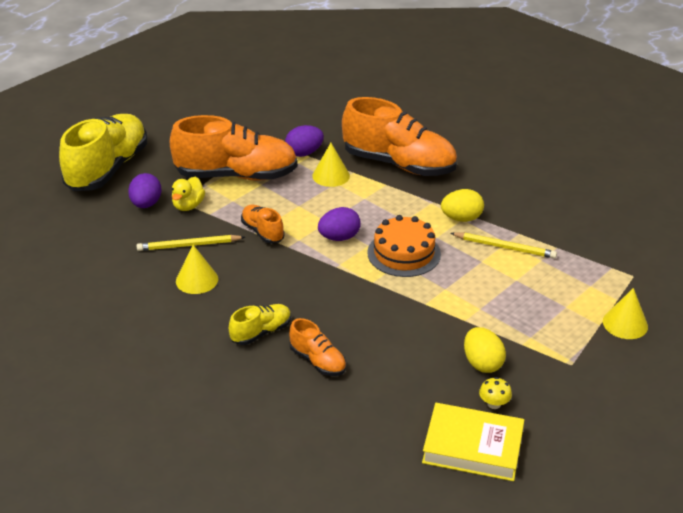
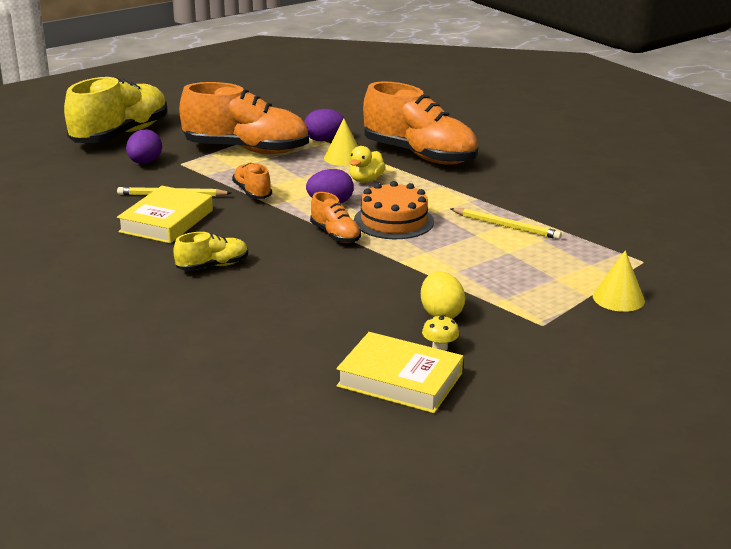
camera: 10 degrees right, 10 degrees down
(188, 206) = (186, 167): yellow duck -> yellow duck (366, 180)
(197, 280) = (166, 221): yellow cone -> yellow book
(318, 361) = (261, 294): orange shoe -> orange shoe (335, 235)
(461, 218) = (468, 200): yellow egg -> none

